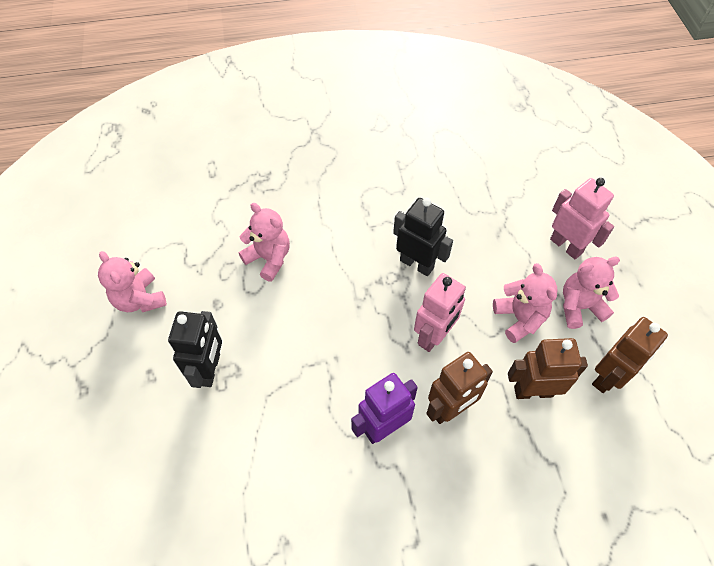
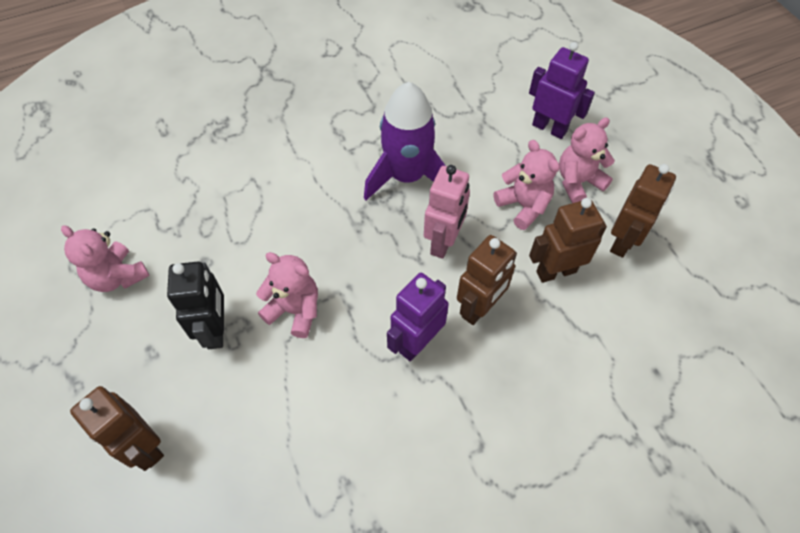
camera: 15 degrees left, 0 degrees up
(123, 460) = (144, 447): none -> brown robot
(269, 258) = (250, 204): pink teddy bear -> pink teddy bear (295, 310)
(417, 264) = (407, 176): black robot -> purple rocket
(566, 246) = (549, 128): pink robot -> purple robot

